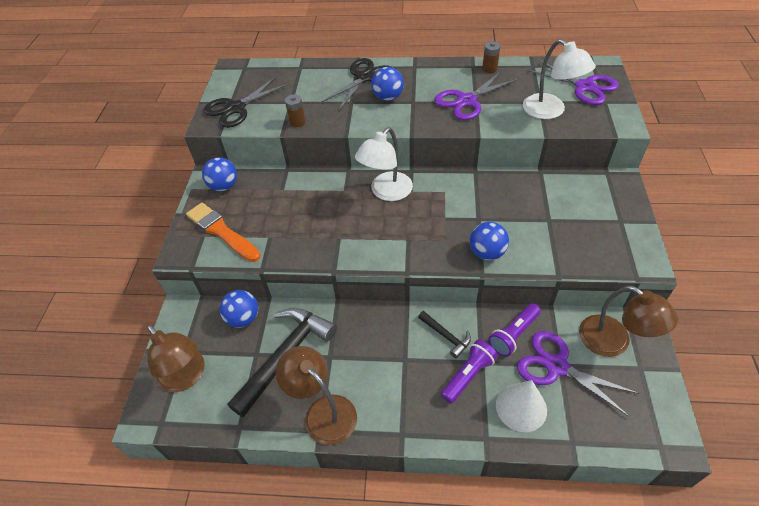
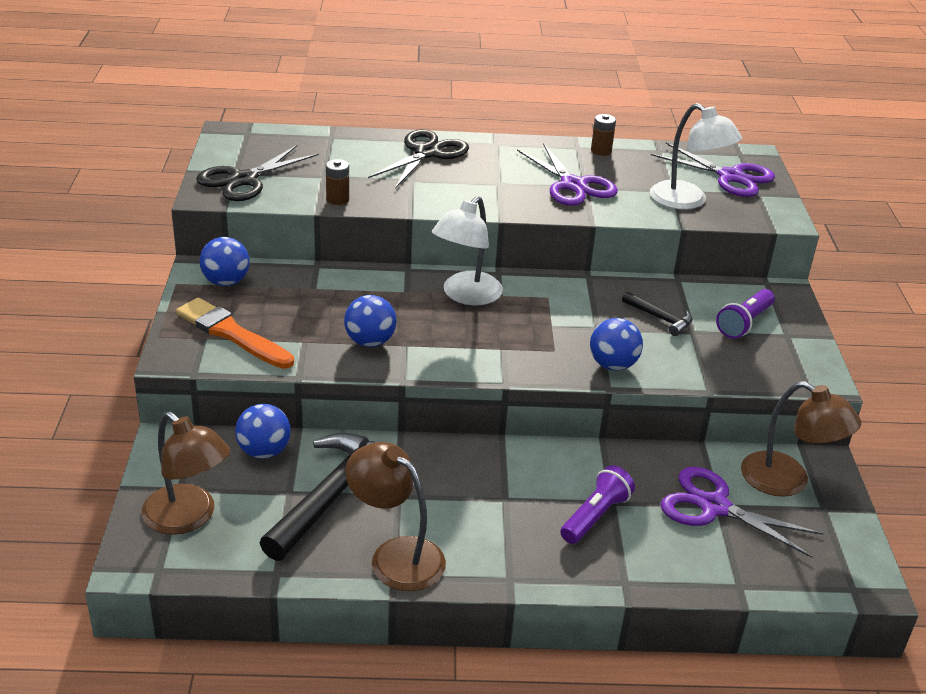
camera: 10 degrees left, 15 degrees down
(388, 97) = (463, 177): blue ball -> blue ball (370, 342)
(446, 336) = (560, 473): black hammer -> black hammer (660, 318)
(466, 101) = (573, 185): purple scissors -> purple scissors turned 75 degrees counterclockwise
(513, 335) = (653, 473): purple flashlight -> purple flashlight (744, 323)
(521, 407) = (669, 550): white cone -> none

